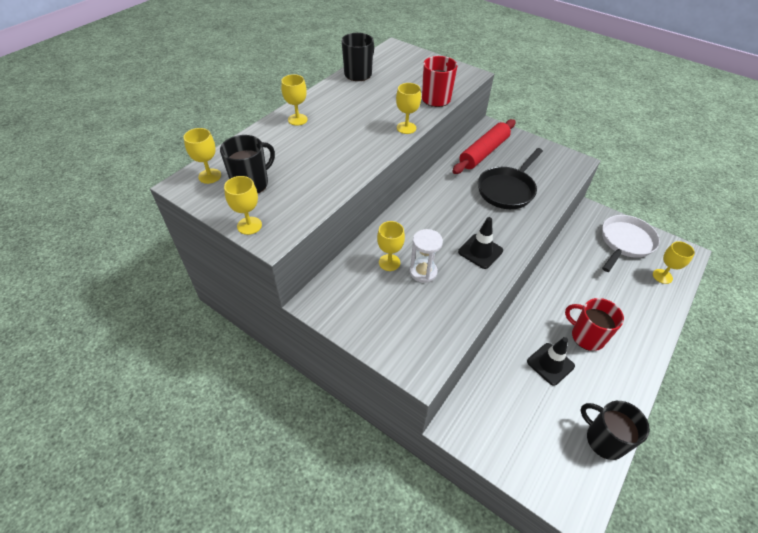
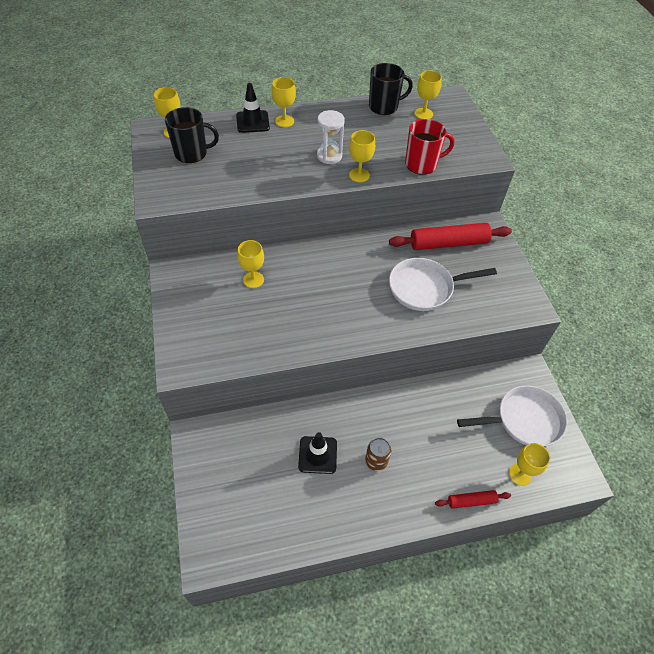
camera: 40 degrees right, 5 degrees up
(249, 225) = (154, 182): yellow goblet -> yellow goblet (423, 114)
(423, 272) = (268, 303): white hourglass -> white hourglass (329, 156)
(480, 251) = (332, 320): black traffic cone -> black traffic cone (252, 122)
(507, 190) = (425, 288): black pan -> white pan
(587, 336) = (376, 461): red mug -> brown can
(604, 440) = (287, 538): black mug -> none
(661, 314) = (471, 501): none -> red rolling pin

